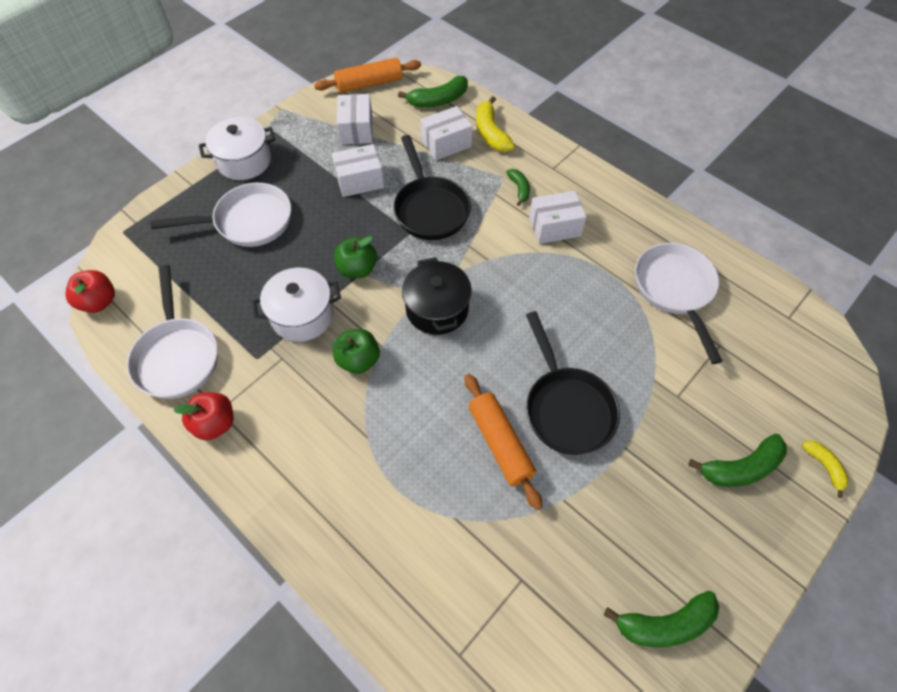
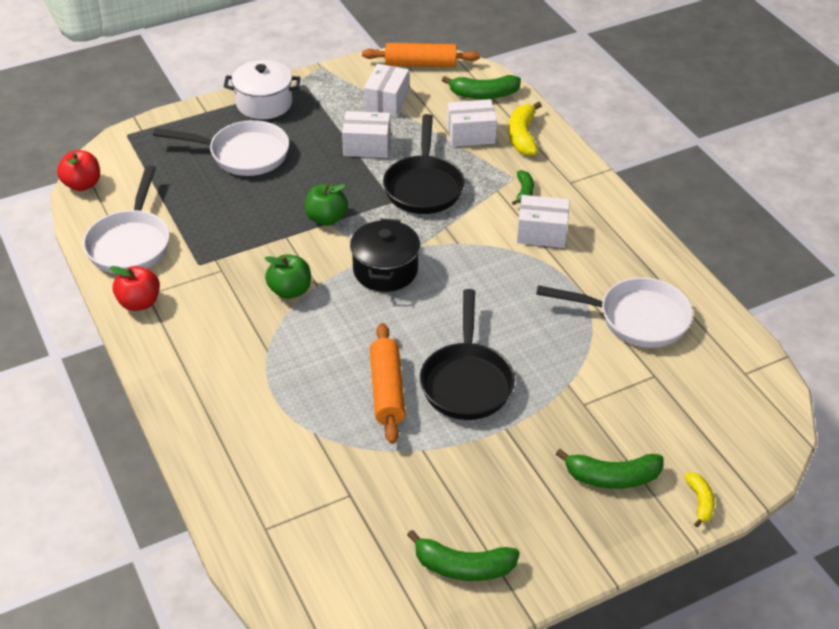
camera: 20 degrees right, 15 degrees down
(302, 315) = (256, 242): white pot -> none
(675, 290) = (636, 318): white pan -> white pan turned 90 degrees clockwise

